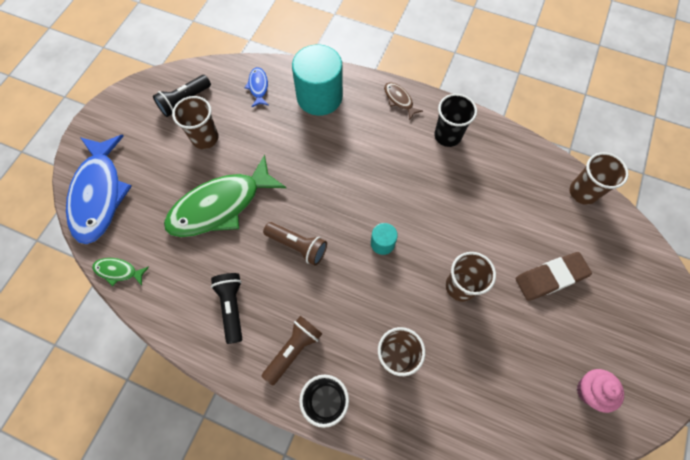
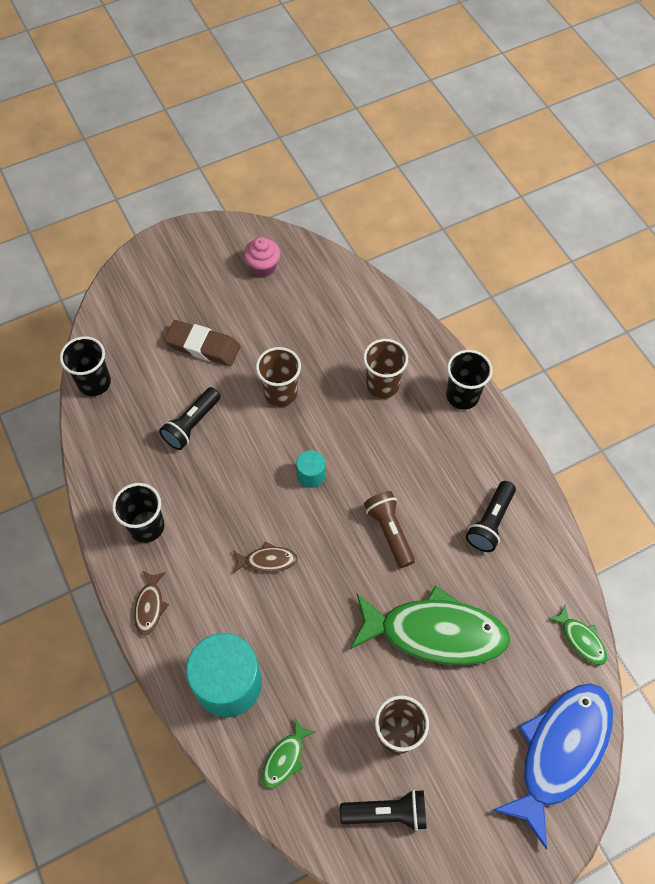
camera: 140 degrees left, 5 degrees down
(258, 87) = (285, 758): blue fish -> green fish
(294, 350) = (460, 449): brown flashlight -> none
(358, 170) = (267, 560): none -> brown fish
(492, 215) = (191, 424): none -> black flashlight
(583, 192) = (94, 383): brown cup -> black cup

